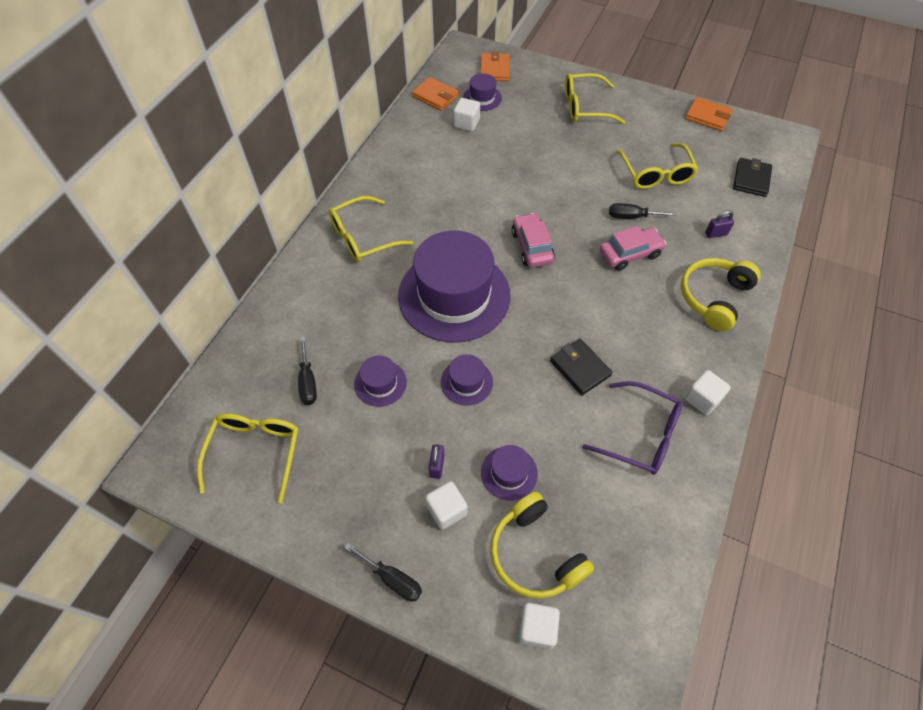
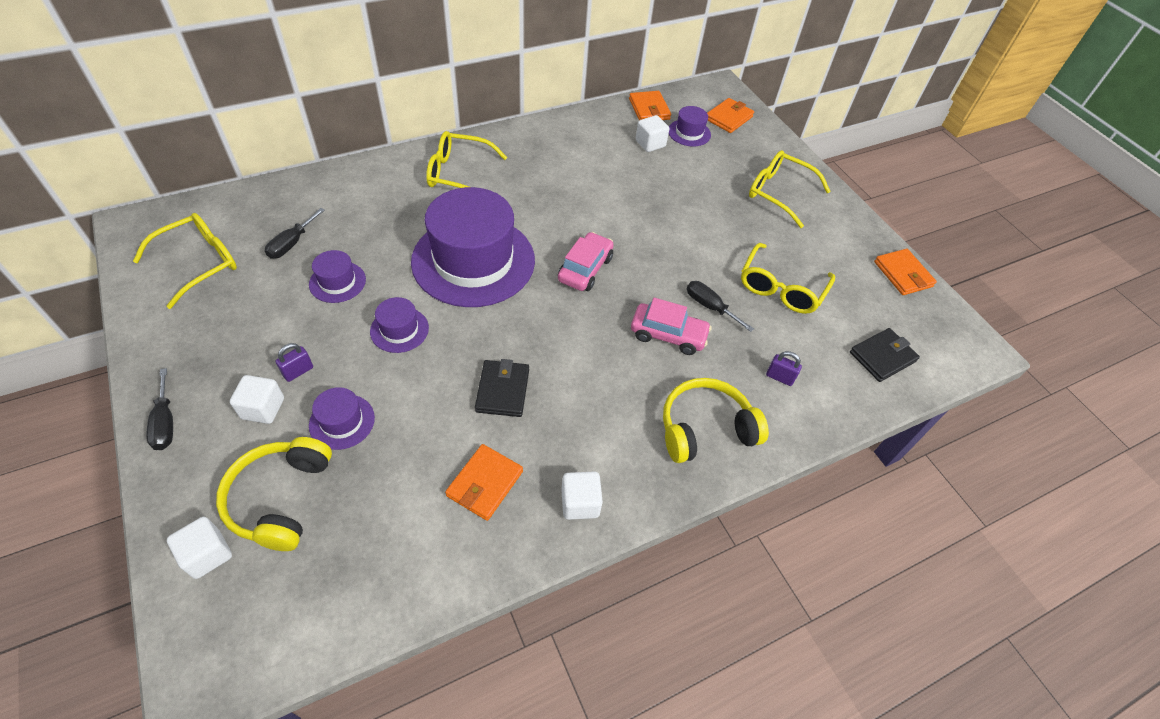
camera: 35 degrees right, 5 degrees down
(639, 434) = (484, 483): purple glasses -> orange wallet

